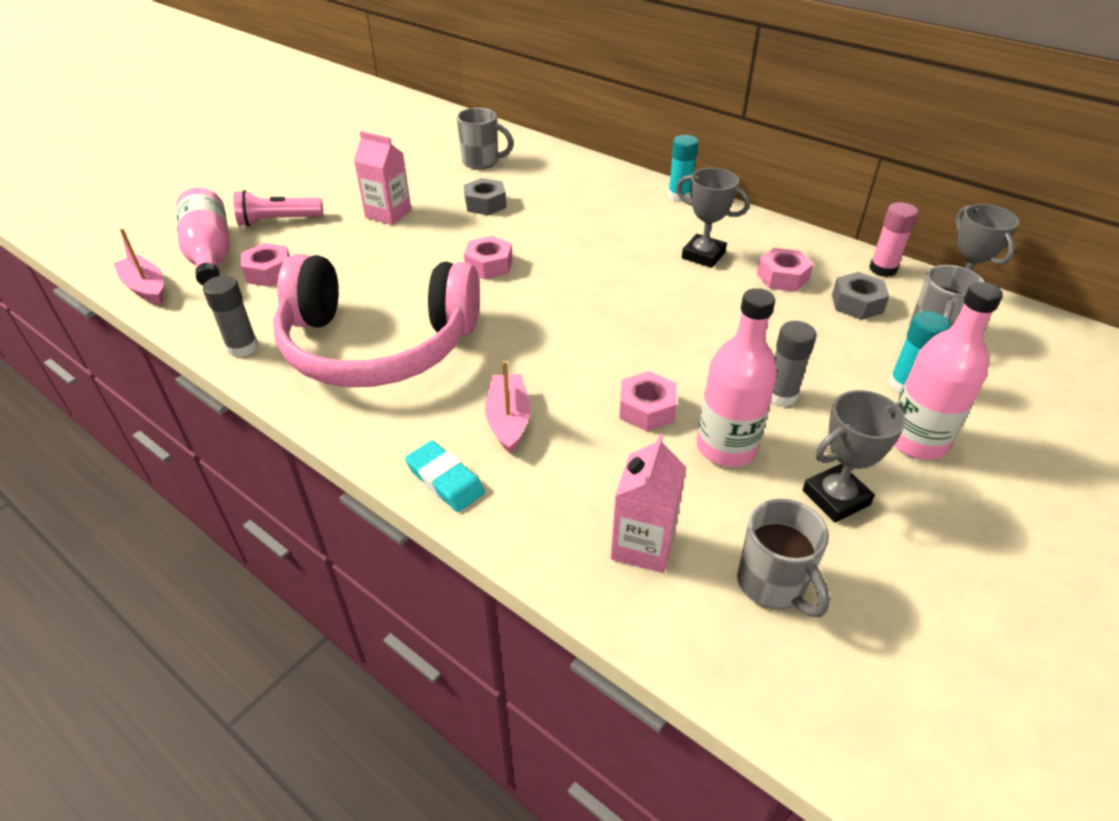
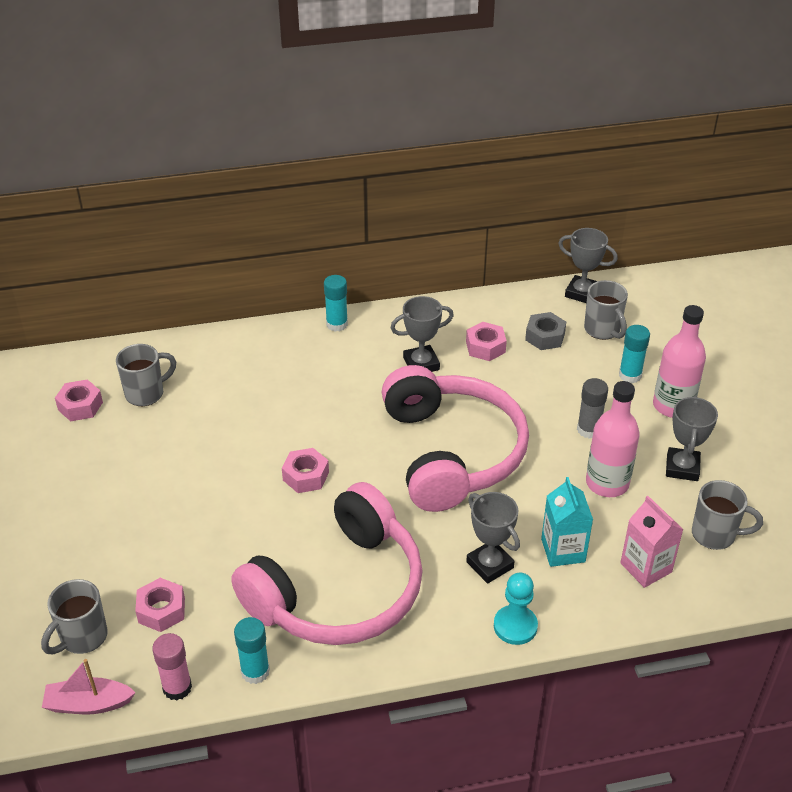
camera: 50 degrees left, 0 degrees up
(210, 254) = (82, 638): pink bottle -> grey mug
(242, 347) = (255, 671): grey glue stick -> turquoise glue stick
(278, 221) = (80, 568): pink flashlight -> none
(388, 214) = (158, 493): pink carton -> none
(445, 480) = (515, 626): turquoise eraser -> turquoise pawn
(485, 204) = (216, 429): grey nut -> none
(508, 420) = (489, 565): pink boat -> grey trophy
(588, 462) = (563, 550): none -> turquoise carton
(621, 324) = (451, 452): none -> pink headphones
(646, 409) = (543, 495): pink nut -> pink nut (80, 406)
(882, 269) = (526, 300): pink glue stick -> pink glue stick (177, 687)

